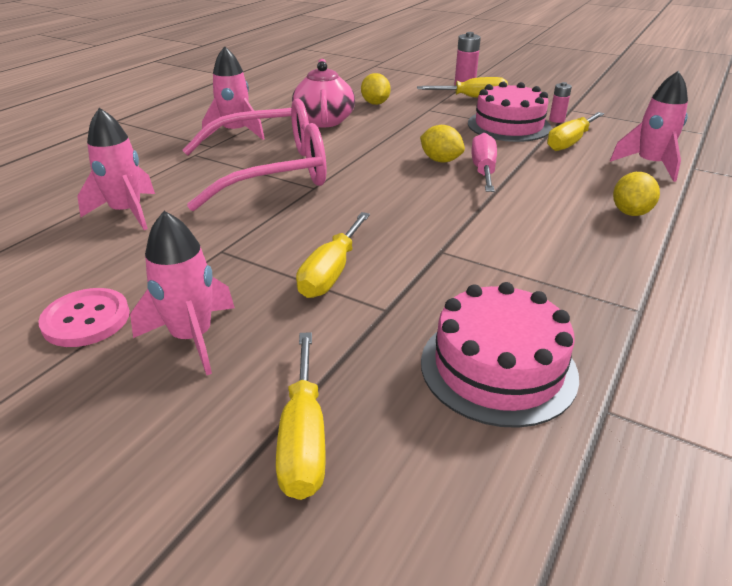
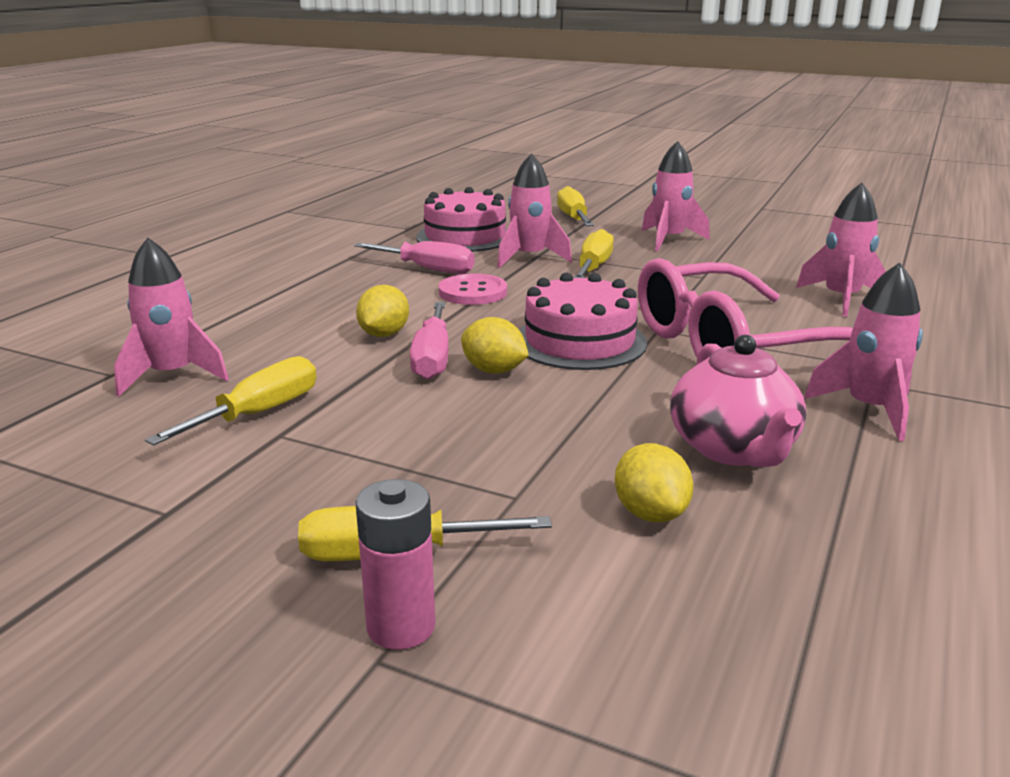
camera: 175 degrees right, 10 degrees down
(86, 319) = (753, 244): pink button -> pink button (473, 292)
(403, 298) = (529, 258): none -> pink rocket
(509, 125) = (348, 450): pink cake -> pink cake (579, 341)
(525, 279) = (428, 269): none -> pink screwdriver
(556, 120) = (233, 472): pink battery -> none
(630, 212) = (278, 317): yellow lemon -> yellow lemon (384, 334)

